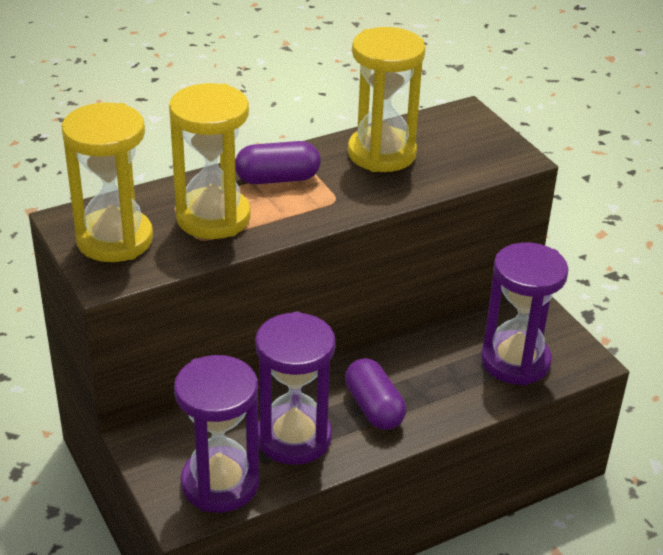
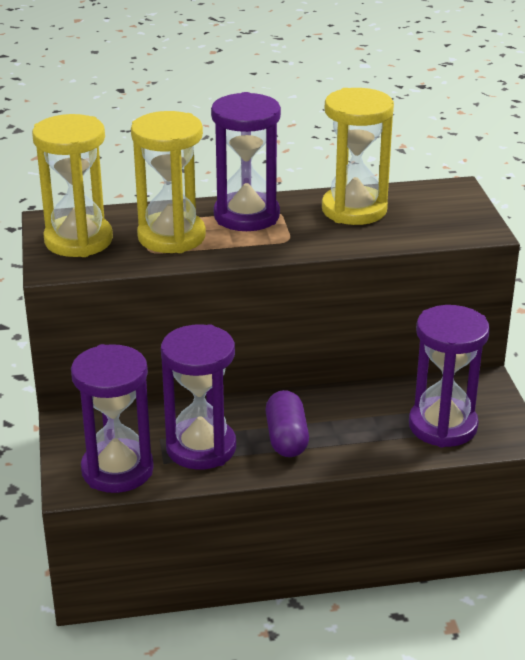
camera: 20 degrees right, 5 degrees down
(277, 179) = (246, 216): purple capsule -> purple hourglass

